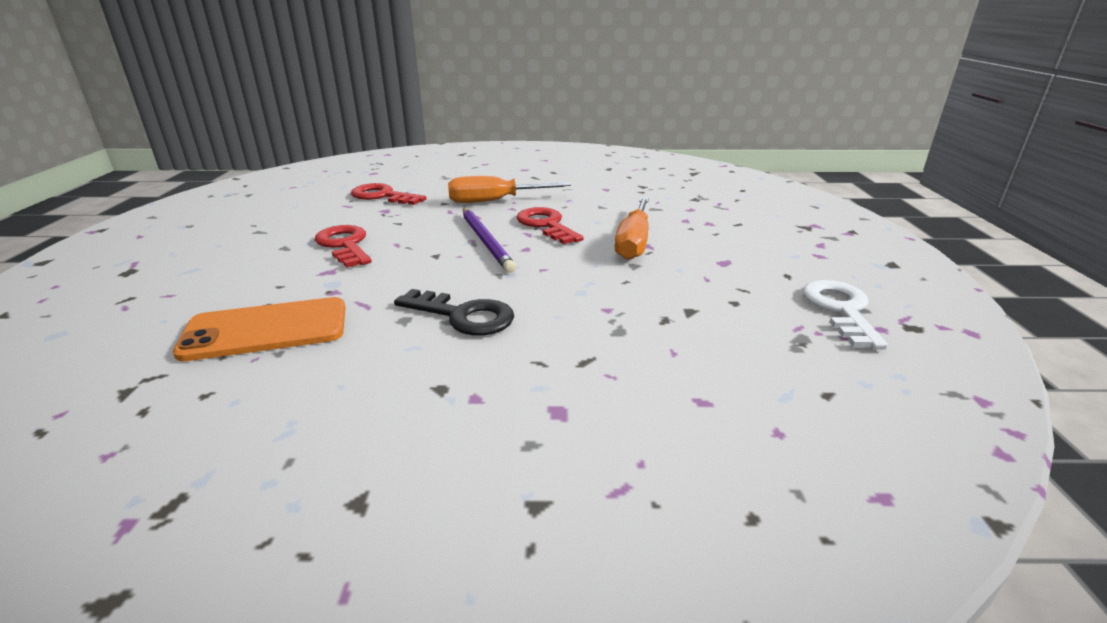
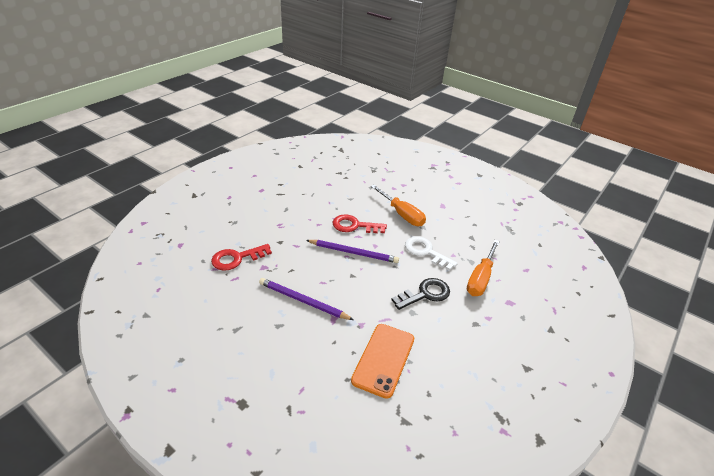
camera: 55 degrees left, 10 degrees up
(344, 245) = (303, 301): red key -> purple pencil
(494, 201) = (300, 225): orange screwdriver -> orange screwdriver (480, 279)
(840, 310) = (499, 208): white key -> white key (426, 252)

